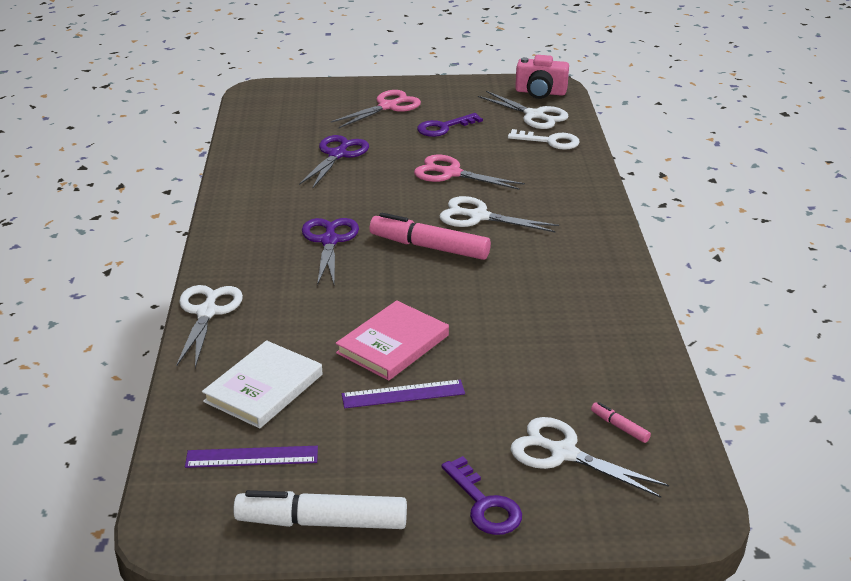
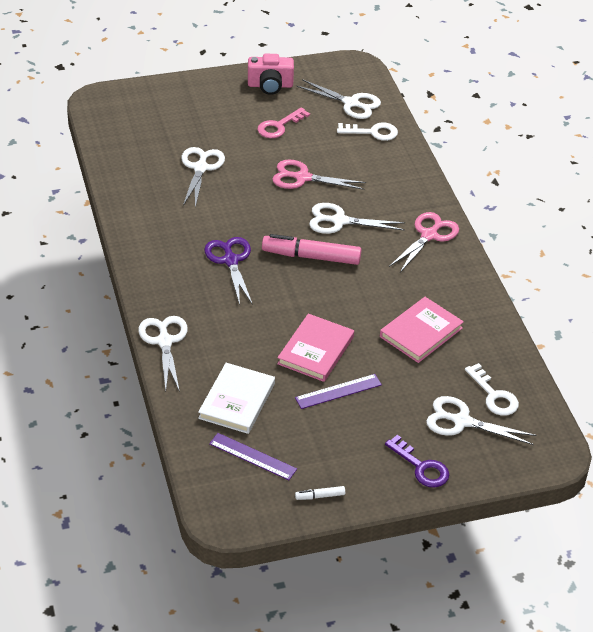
camera: 15 degrees left, 10 degrees up
(252, 457) = (252, 456): purple ruler -> purple ruler turned 45 degrees clockwise
(322, 522) = (320, 496): white marker -> white marker, size x0.43
(338, 155) = (200, 168): purple scissors -> white scissors
(388, 107) = (222, 106): pink scissors -> pink scissors (429, 235)
(444, 127) = (279, 126): purple key -> pink key
(540, 92) = (348, 75): pink camera -> pink camera (270, 85)
(540, 340) = (421, 332): none -> pink book
(619, 427) = (494, 395): pink marker -> white key

